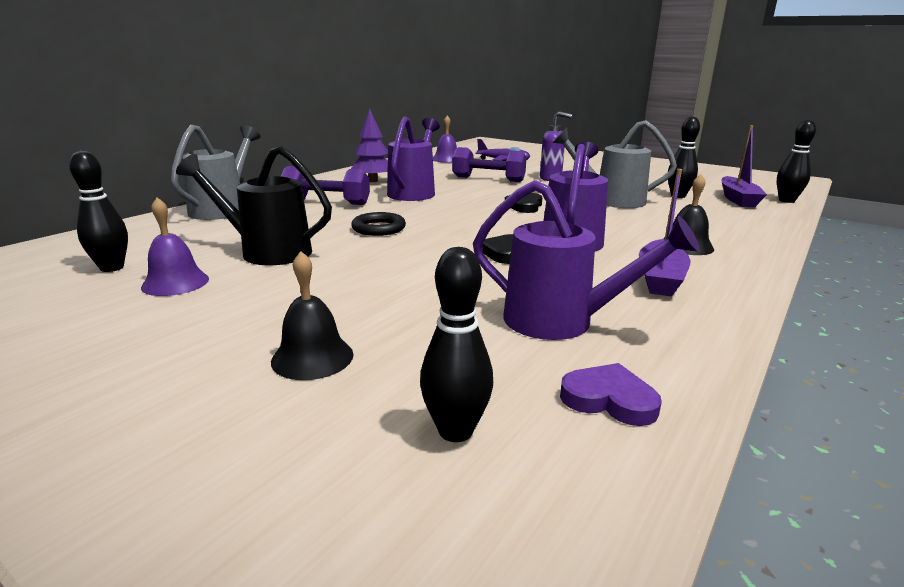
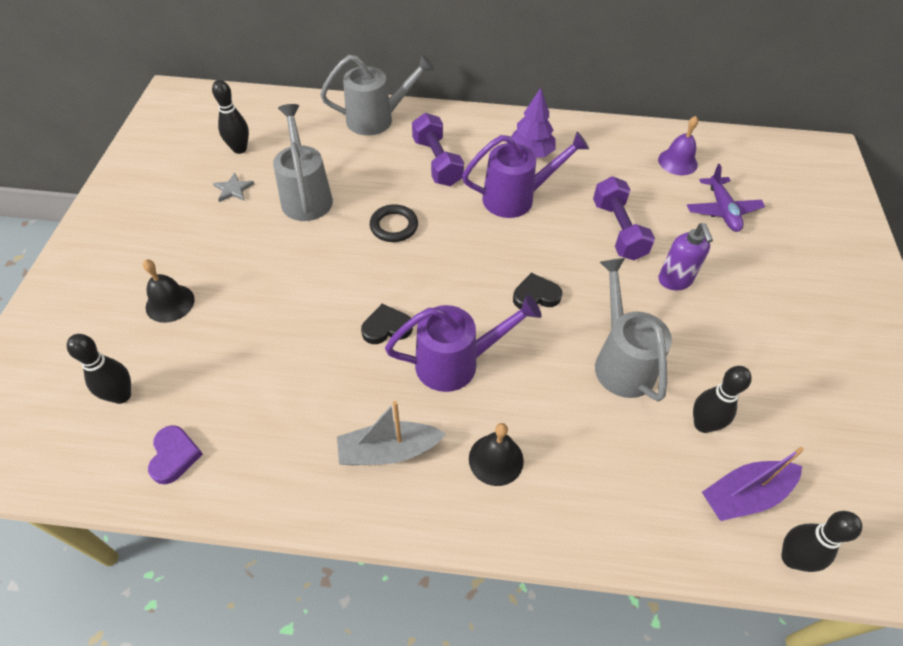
camera: 60 degrees right, 30 degrees up
(175, 283) = (233, 189): purple bell -> grey star
(267, 251) = (306, 196): black watering can -> grey watering can
(561, 322) = (268, 404): purple watering can -> none
(660, 278) = (389, 451): purple boat -> grey boat

